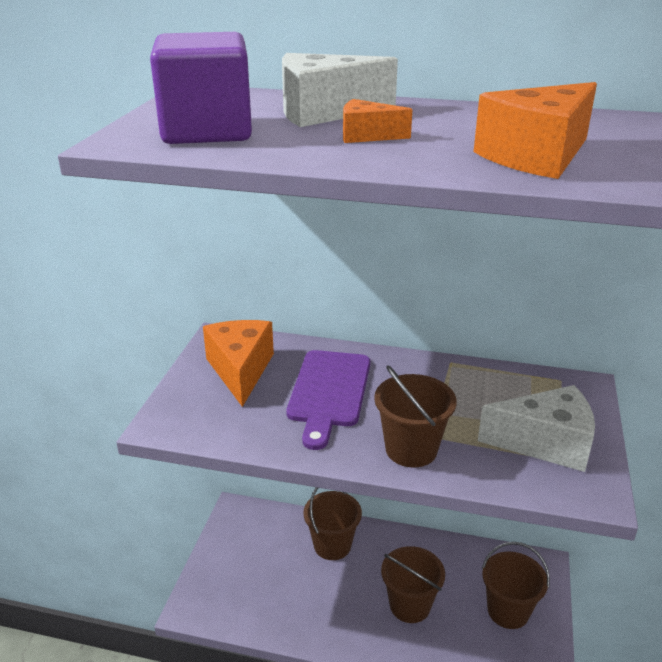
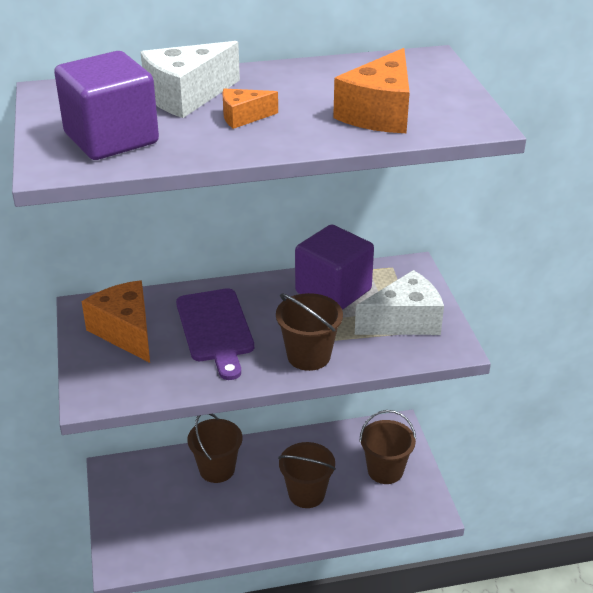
camera: 25 degrees left, 5 degrees up
(478, 388) = (333, 291): none -> purple cube

